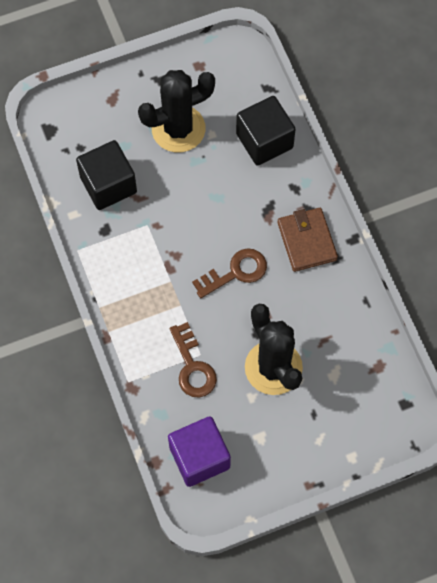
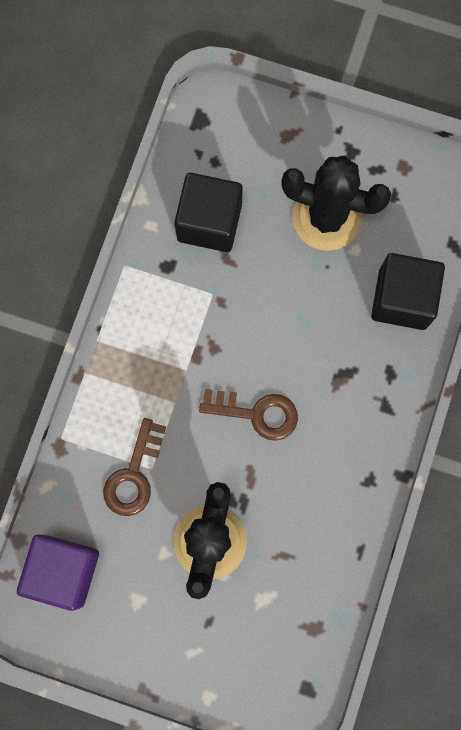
camera: 40 degrees right, 10 degrees up
(306, 241) = (354, 439): brown wallet -> none

